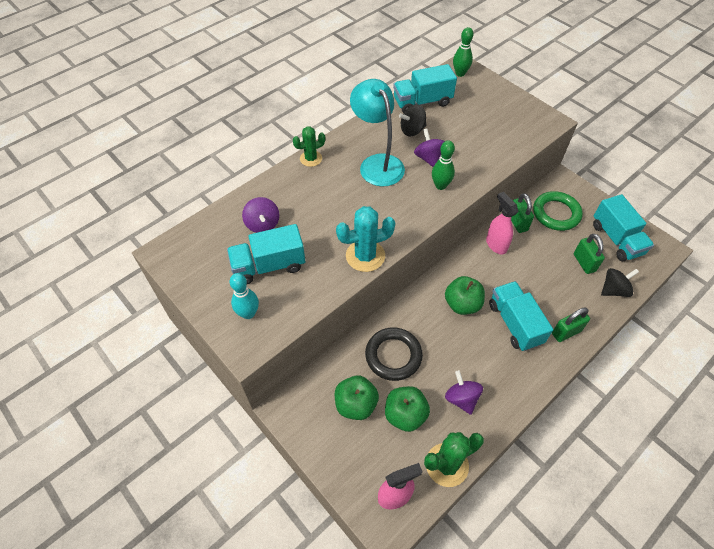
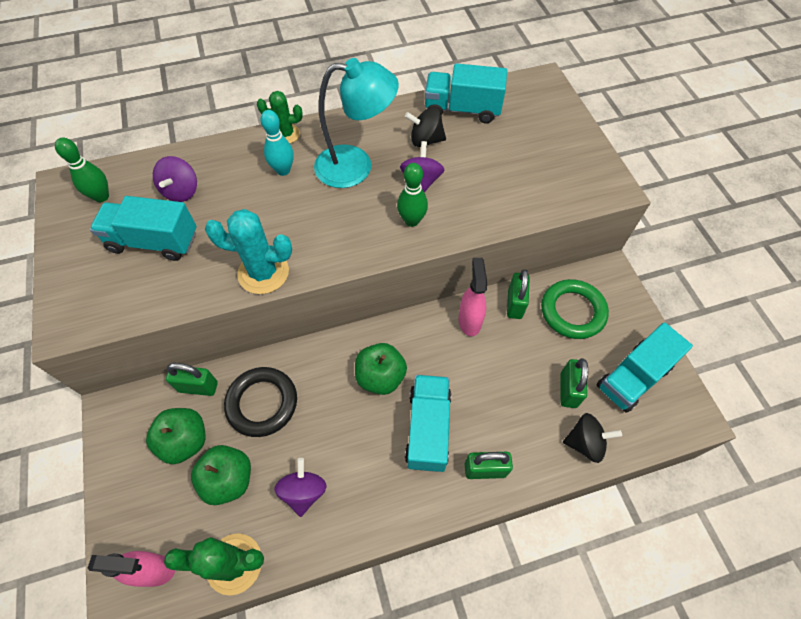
camera: 25 degrees right, 5 degrees up
(248, 313) = (94, 287): turquoise bowling pin -> turquoise bowling pin (283, 170)
(339, 365) = (198, 387): none -> green padlock
(377, 163) = (356, 166): turquoise lamp -> turquoise lamp turned 90 degrees clockwise
(460, 73) = (534, 89): green bowling pin -> green bowling pin (101, 197)
(616, 239) = (633, 377): turquoise truck -> turquoise truck turned 45 degrees clockwise

